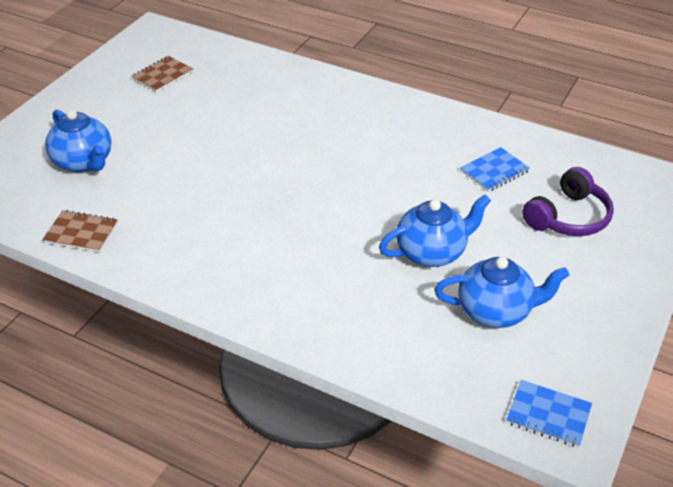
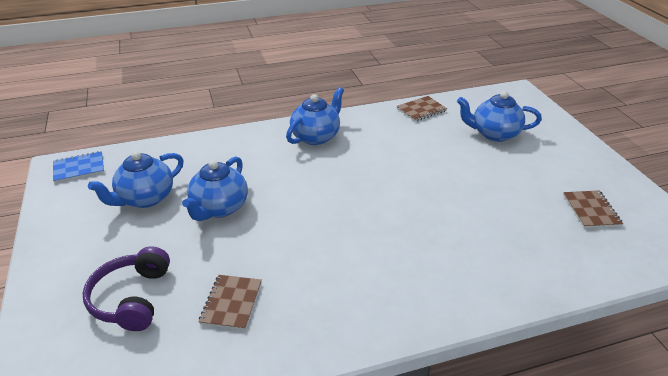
camera: 135 degrees right, 5 degrees down
(238, 274) = (316, 137): none -> blue teapot
(494, 171) = (231, 303): blue notebook -> brown notebook

